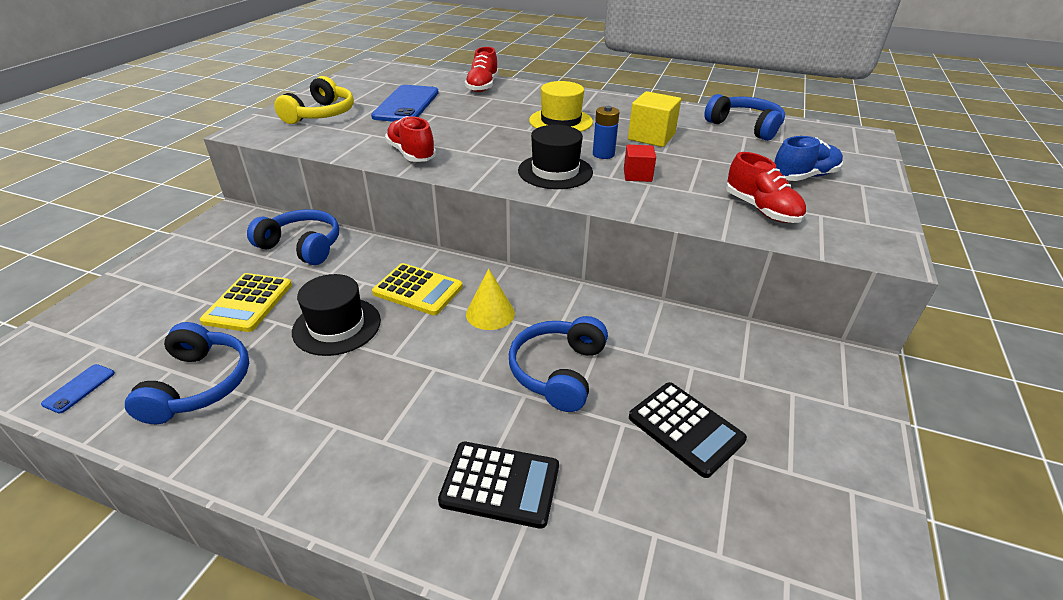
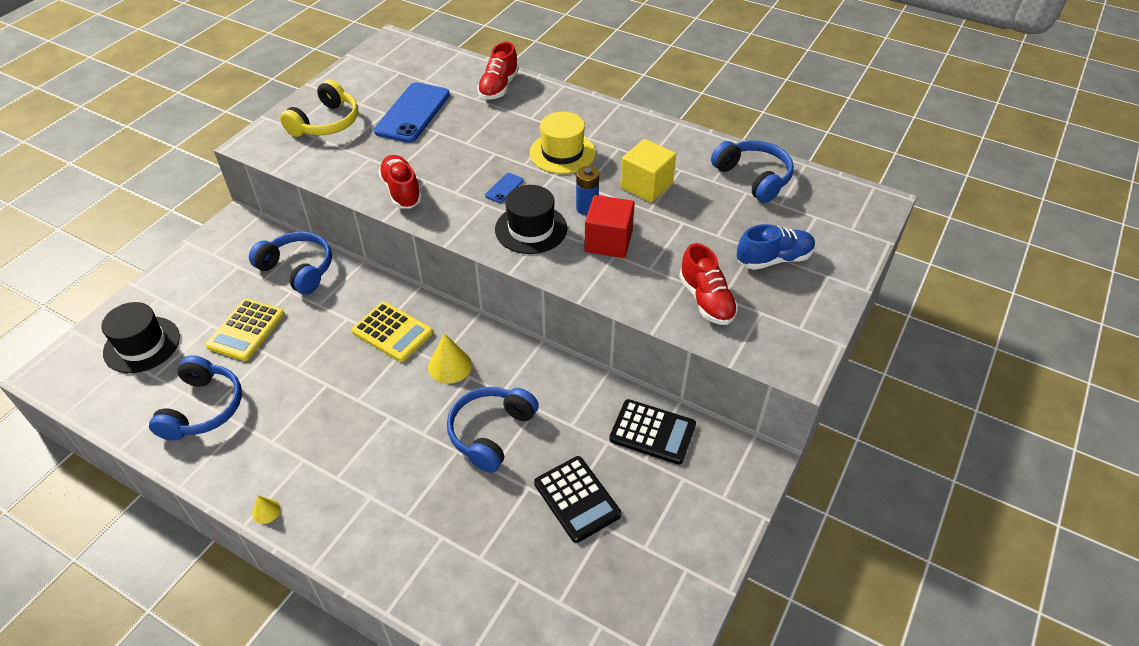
camera: 10 degrees right, 10 degrees up
(79, 388) = (114, 400): blue phone -> blue phone (504, 188)
(294, 494) = (266, 511): none -> yellow cone
(337, 326) = (317, 363): black hat -> black hat (142, 345)
(500, 484) = (416, 525): black calculator -> black calculator (652, 432)
(637, 175) = (608, 242): red cube -> red cube, size x1.58

